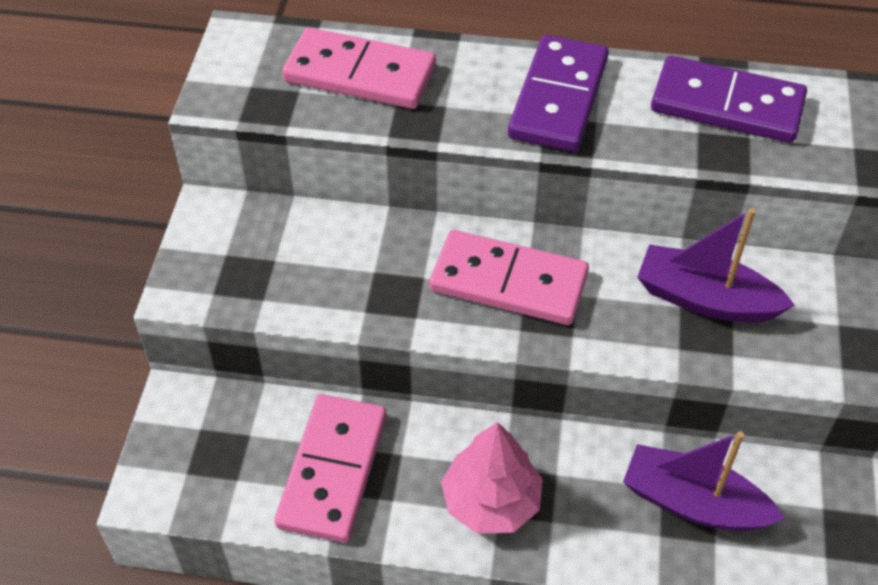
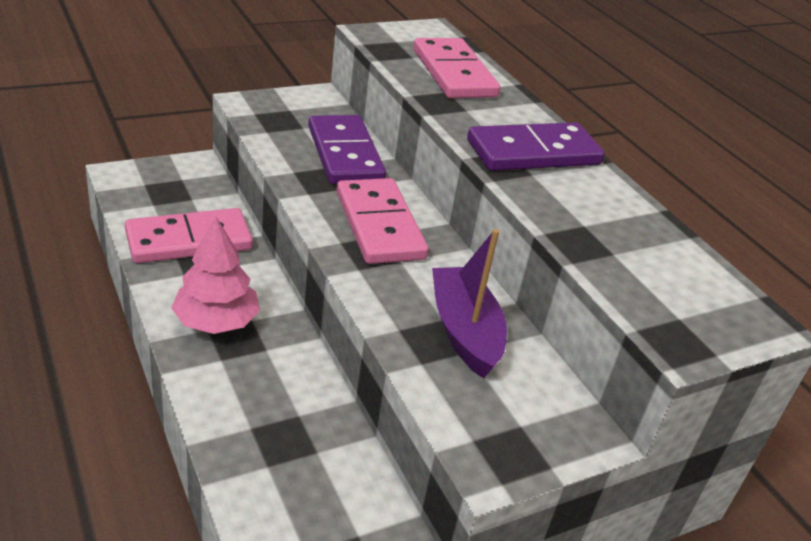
camera: 50 degrees right, 15 degrees down
(693, 502) = (298, 439): purple boat -> none
(727, 105) = (633, 234): purple domino -> purple domino (345, 154)

